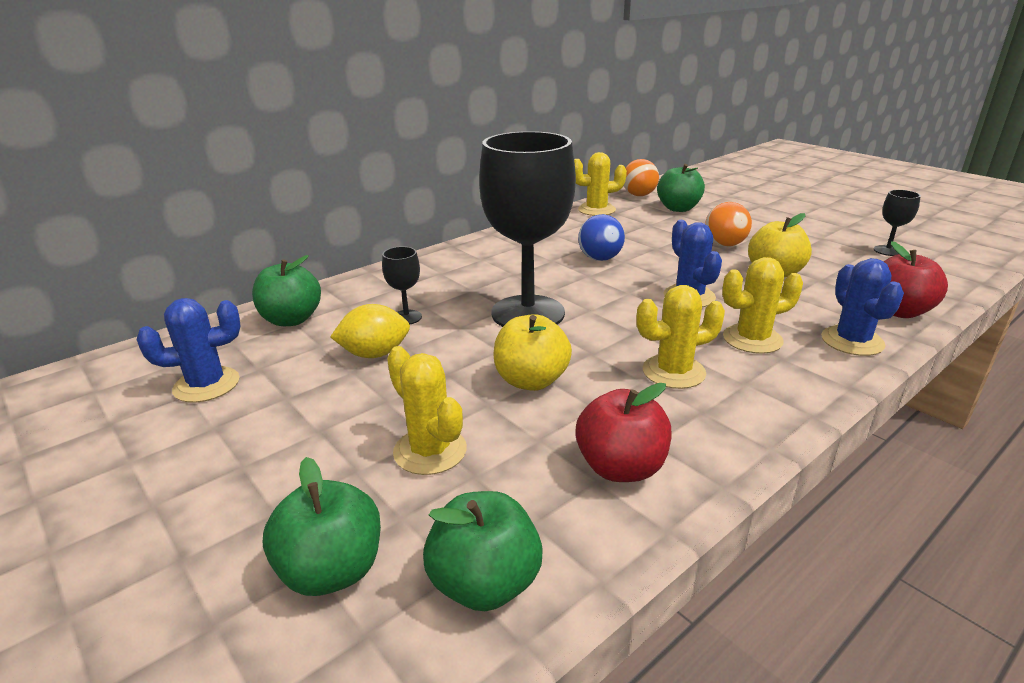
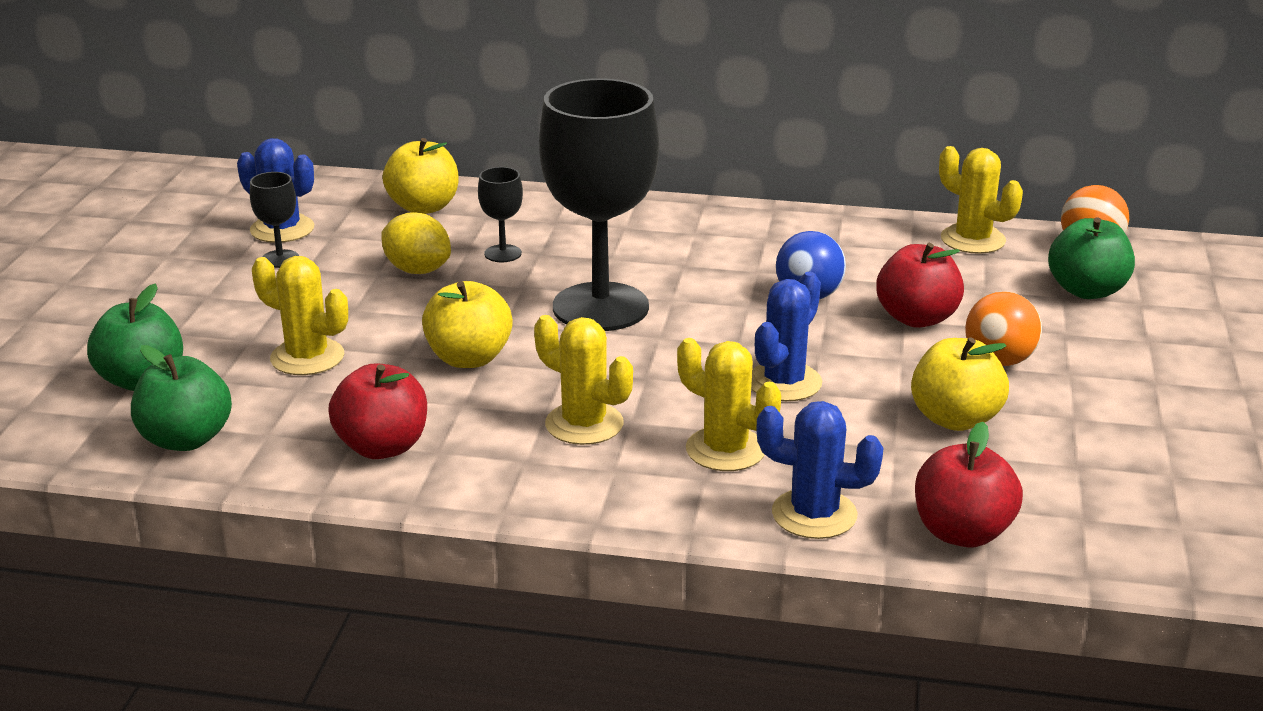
camera: 50 degrees right, 0 degrees up
(291, 320) = (423, 207): green apple -> yellow apple
(430, 451) = (307, 357): yellow cactus -> yellow cactus turned 75 degrees counterclockwise
(659, 245) = (917, 318): none -> red apple
(852, 341) = (814, 514): blue cactus -> blue cactus turned 60 degrees clockwise
(887, 251) = (1199, 489): black goblet -> black goblet (280, 259)

